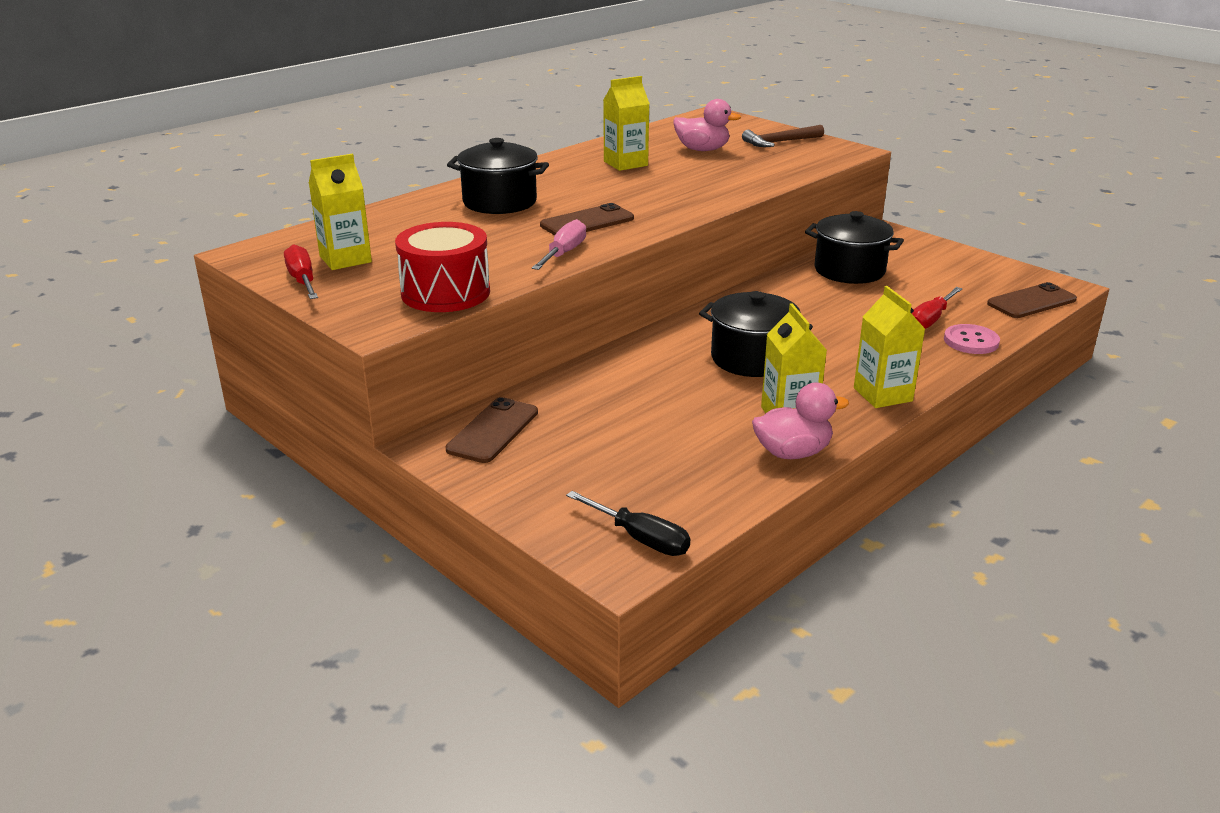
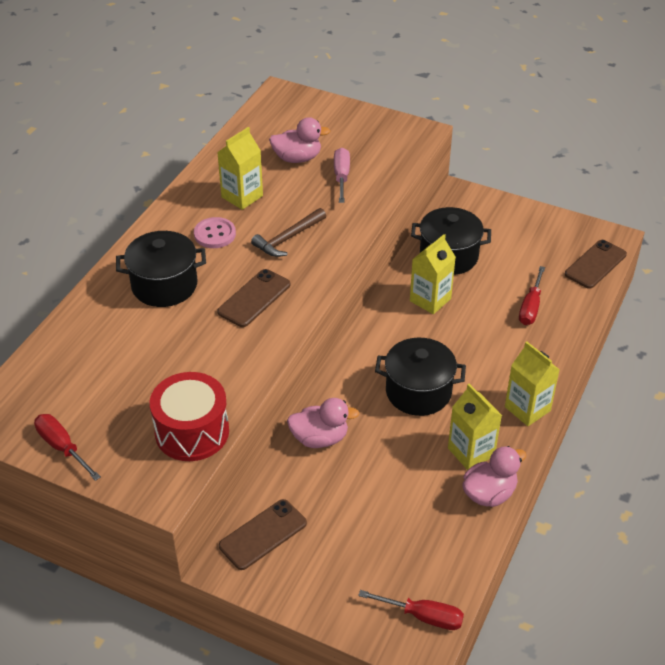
camera: 20 degrees left, 15 degrees up
(345, 259) = (80, 406): yellow carton -> yellow carton (430, 300)
(493, 431) = (263, 534): brown phone -> brown phone turned 45 degrees clockwise
(564, 253) = (258, 350): pink screwdriver -> pink screwdriver (341, 177)
(611, 372) = (320, 438): none -> pink duck
(640, 538) = (422, 616): black screwdriver -> red screwdriver
(780, 142) = (357, 131): brown hammer -> brown hammer (288, 238)
(971, 341) = (568, 326): pink button -> pink button (215, 234)

